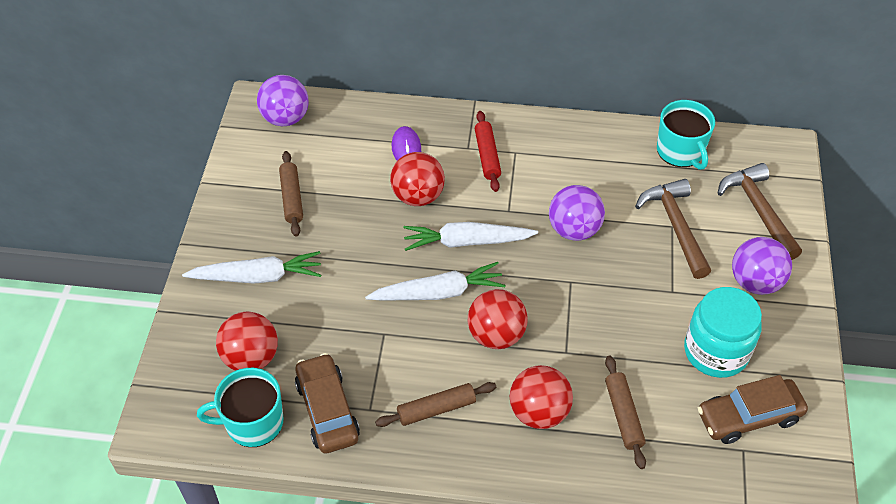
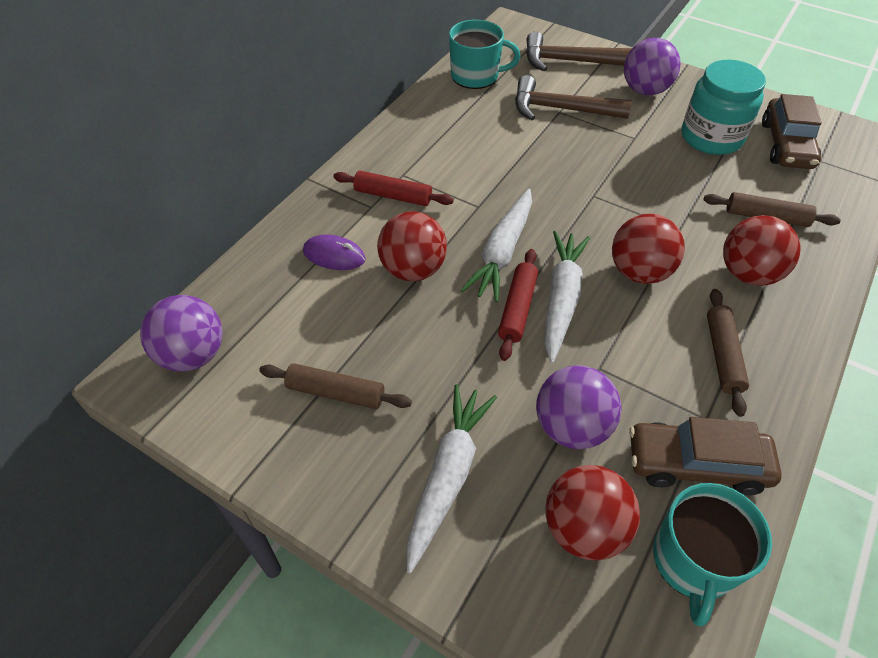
camera: 65 degrees left, 0 degrees up
(414, 269) = (517, 309): none -> red rolling pin
(574, 230) = (530, 170): purple ball -> purple ball (571, 427)

